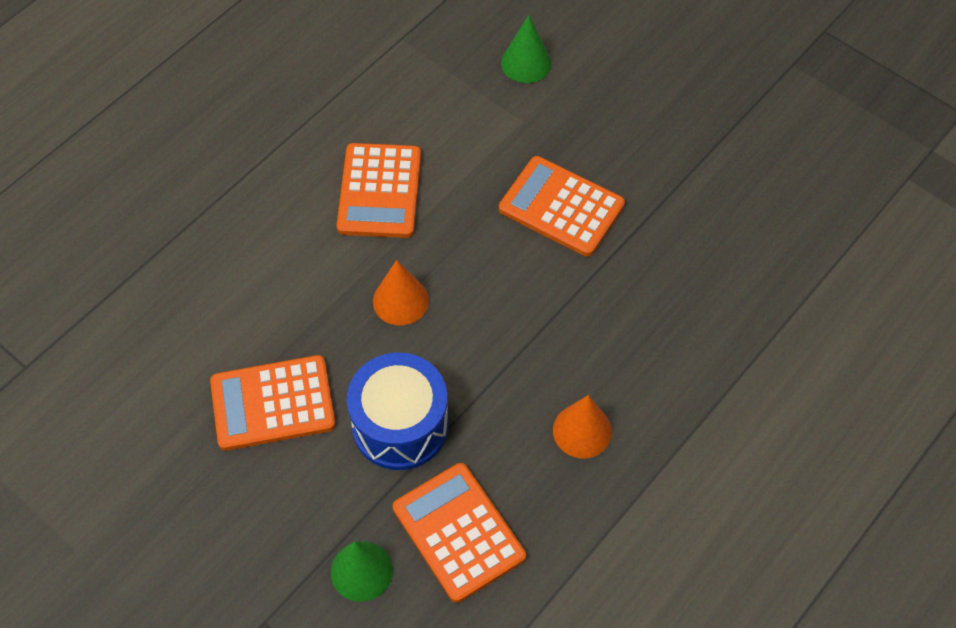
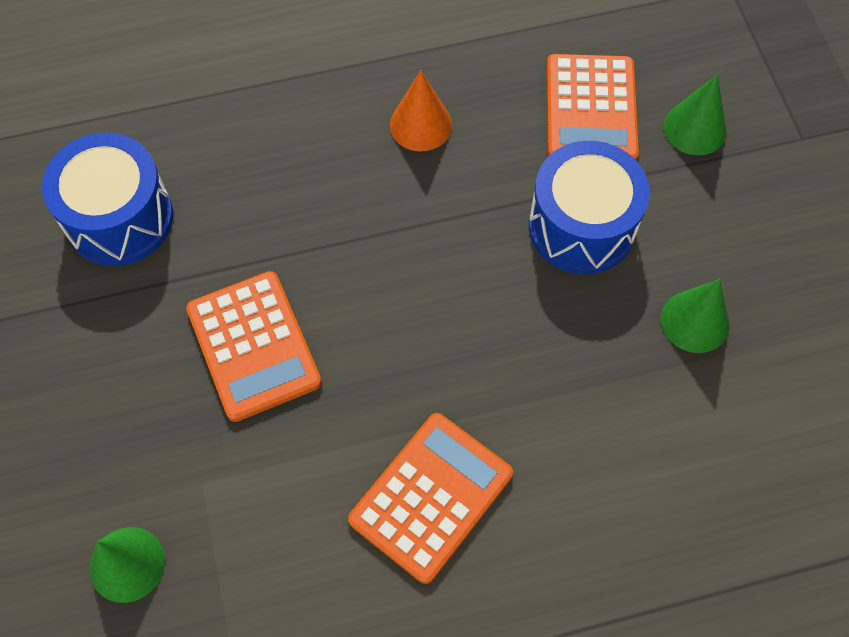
camera: 145 degrees left, 5 degrees up
(273, 403) = (695, 321): orange calculator -> green cone
(400, 300) = (497, 348): orange cone -> none
(726, 229) = (119, 218): none -> blue drum

